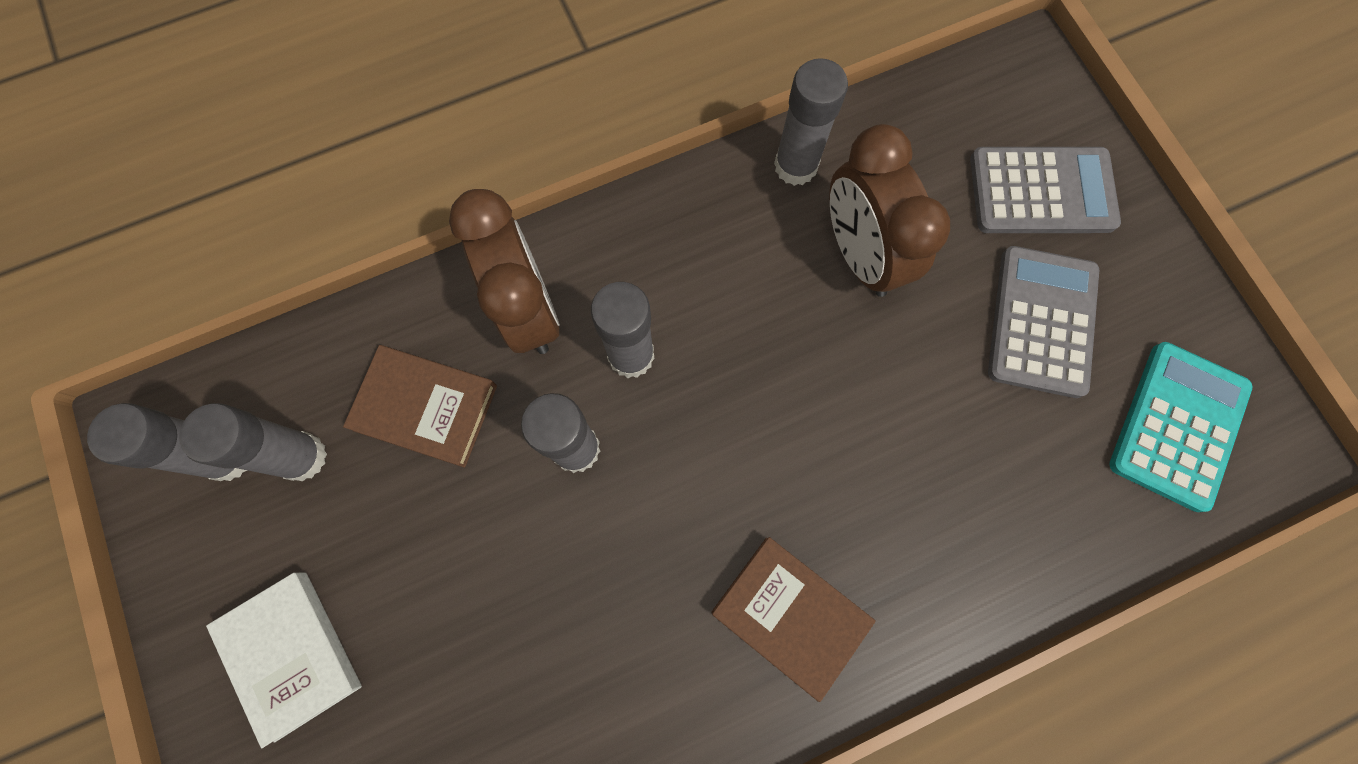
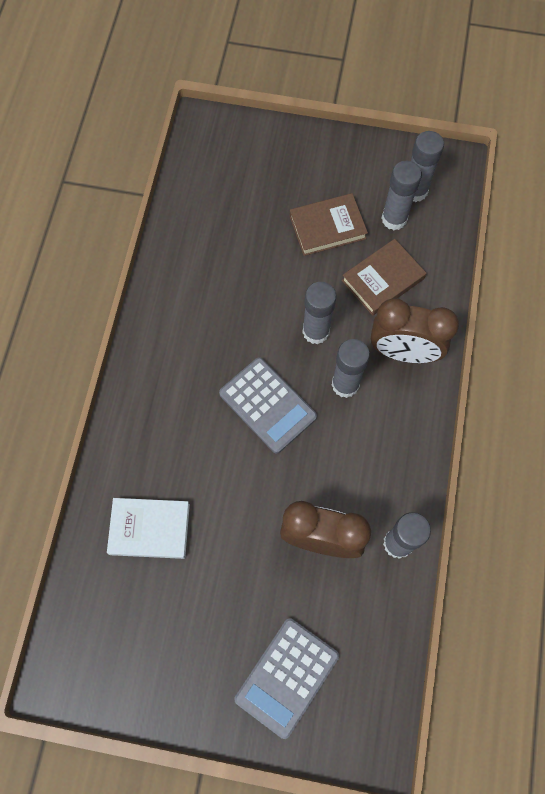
camera: 125 degrees right, 5 degrees down
(291, 654) = (308, 175): white book -> white book (150, 529)
(790, 615) = (172, 373): brown book -> brown book (327, 227)
(1042, 322) = (214, 608): grey calculator -> grey calculator (267, 405)
(1178, 426) = (110, 633): turquoise calculator -> none

